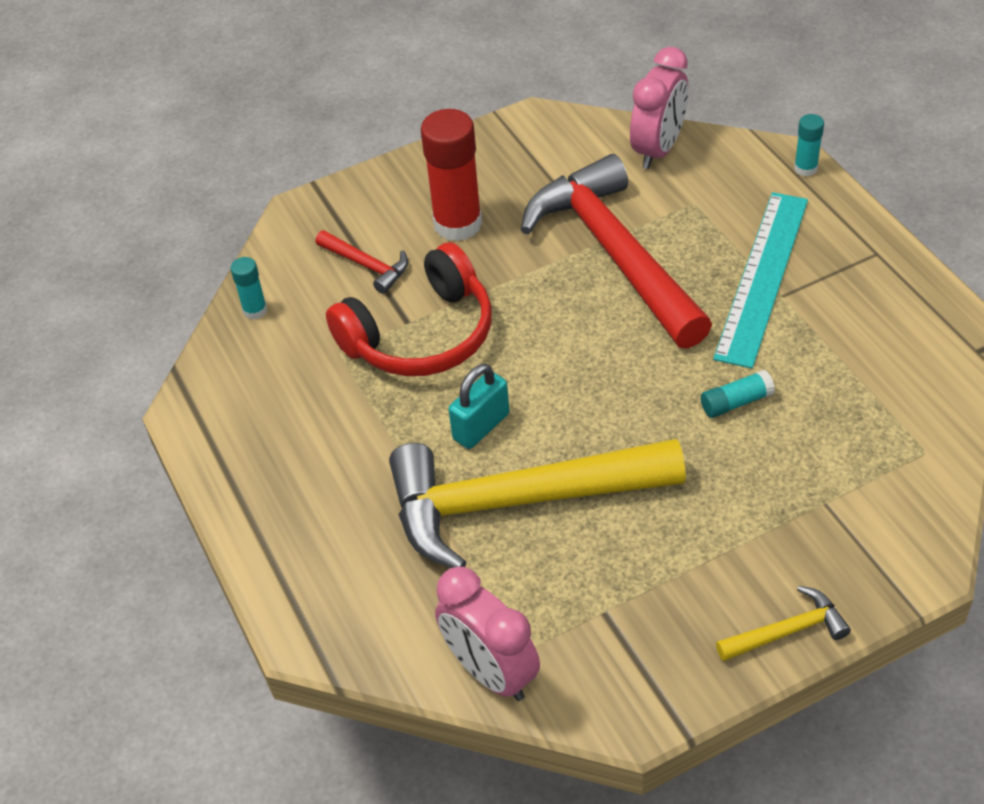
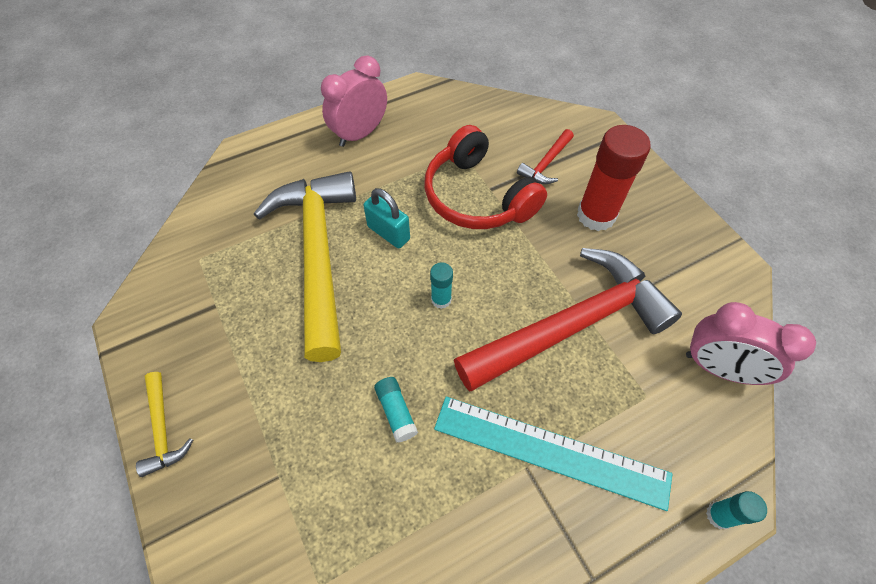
camera: 85 degrees right, 10 degrees up
(255, 310) = (501, 110): turquoise glue stick -> turquoise glue stick (441, 299)
(490, 672) = (187, 240): pink clock -> pink clock (360, 134)

